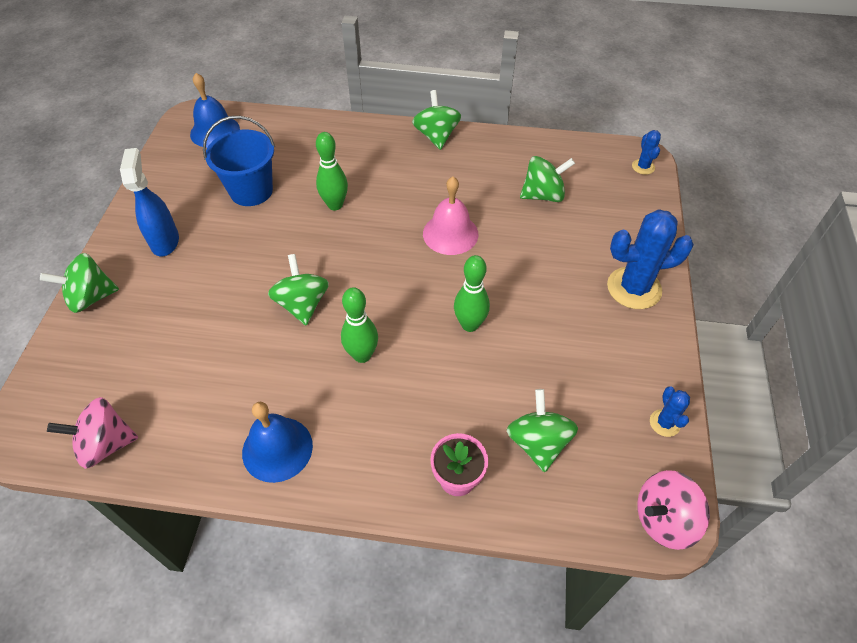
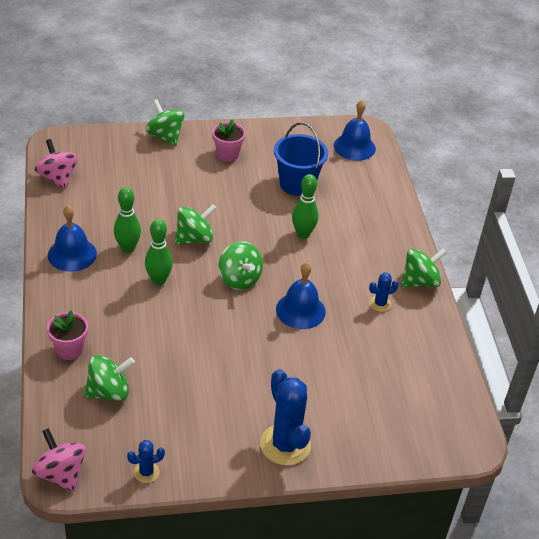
camera: 70 degrees right, 10 degrees down
(165, 241) = (227, 154): blue spray bottle -> pink flower pot
(450, 233) = (300, 310): pink bell -> blue bell
(470, 325) = (207, 337): green bowling pin -> green bowling pin (128, 248)
(543, 195) = (376, 368): green spinning top -> green spinning top (239, 279)
(643, 167) = (456, 445): blue cactus -> blue cactus (380, 304)

